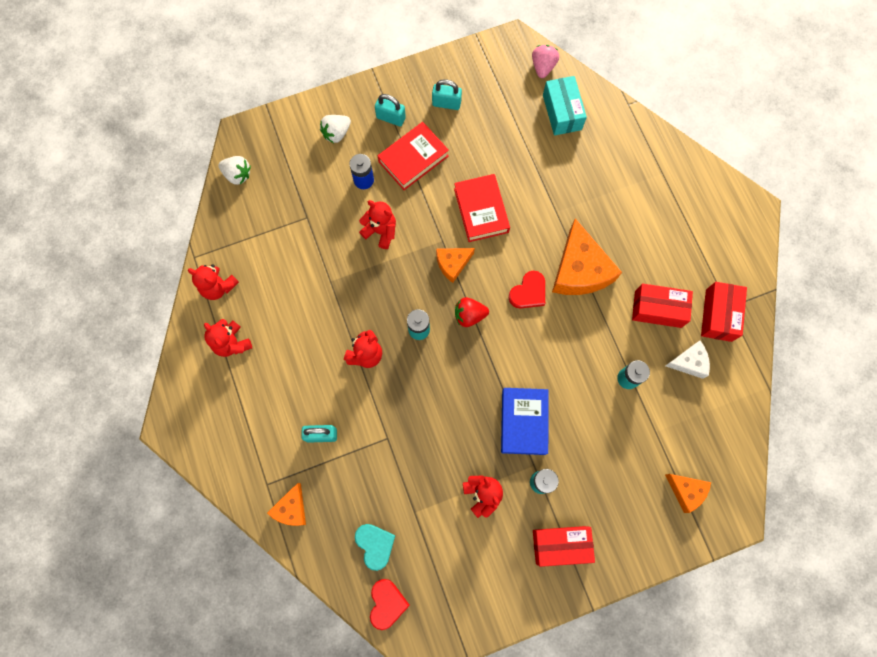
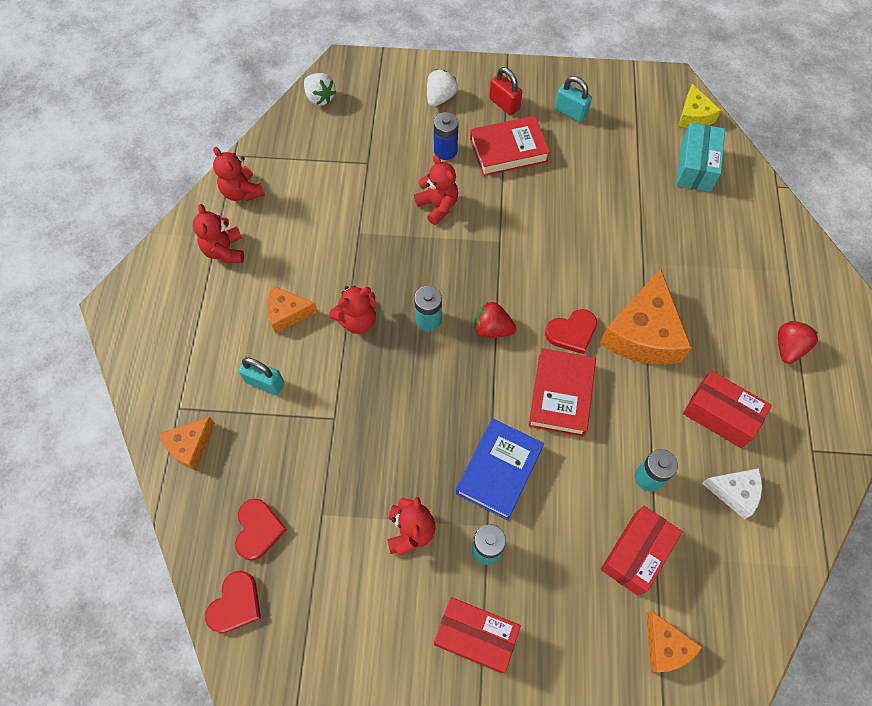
camera: 25 degrees right, 10 degrees down
(336, 133) = (440, 98): white strawberry -> white strawberry turned 135 degrees clockwise
(375, 545) = (258, 530): turquoise heart -> red heart
(391, 118) = (504, 104): turquoise padlock -> red padlock
(452, 264) = (499, 269): orange cheese -> orange cheese (287, 313)
(481, 210) = (558, 228): red book -> red book (561, 395)
(543, 67) = (694, 116): pink strawberry -> yellow cheese
(684, 235) = (788, 347): none -> red strawberry
(718, 315) = (795, 454): red box -> red box (636, 553)

